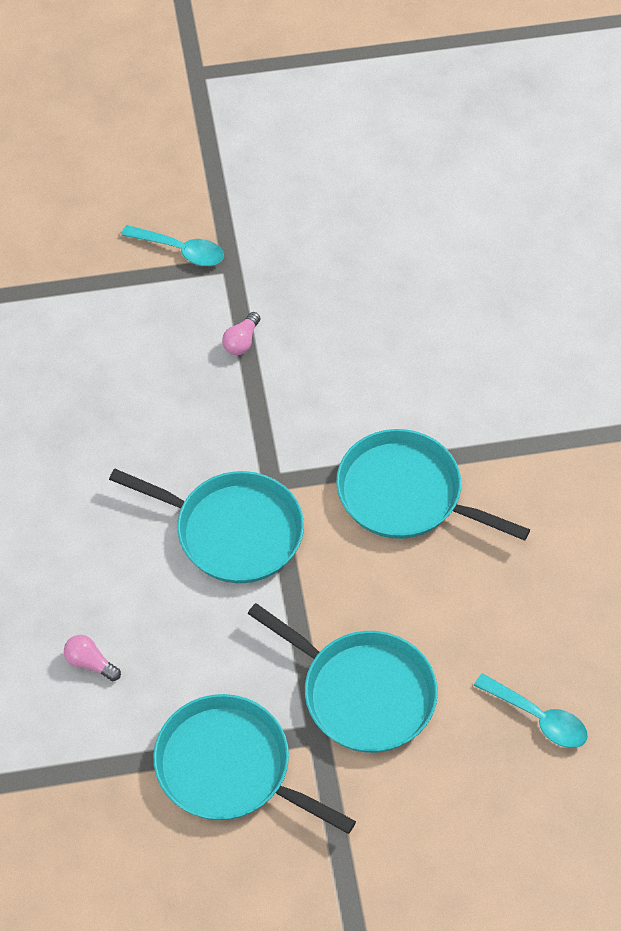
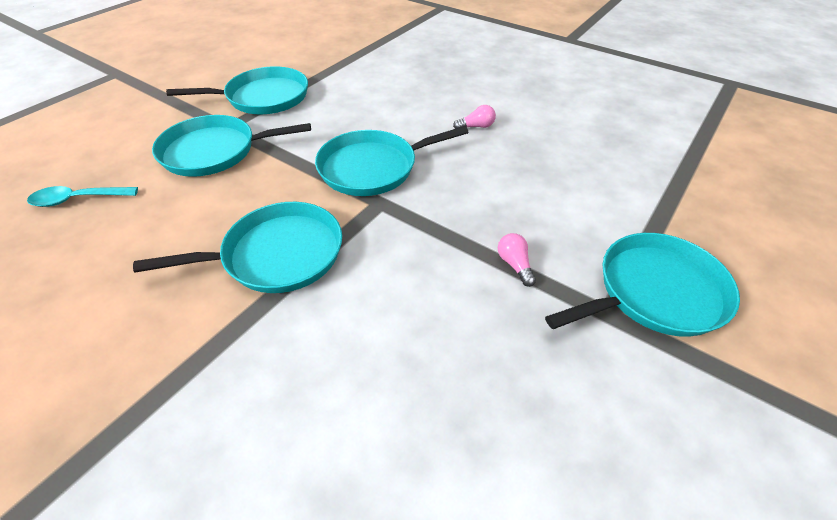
camera: 135 degrees right, 10 degrees down
(90, 663) = (375, 91): pink light bulb -> pink light bulb (476, 126)
(180, 250) = (654, 292): turquoise spoon -> turquoise pan

